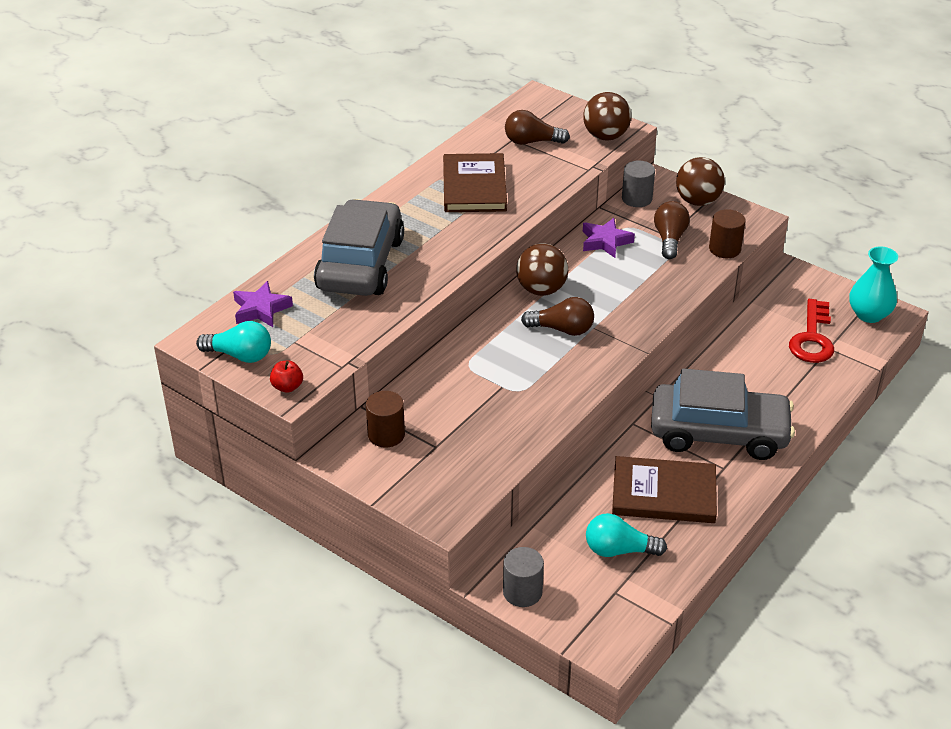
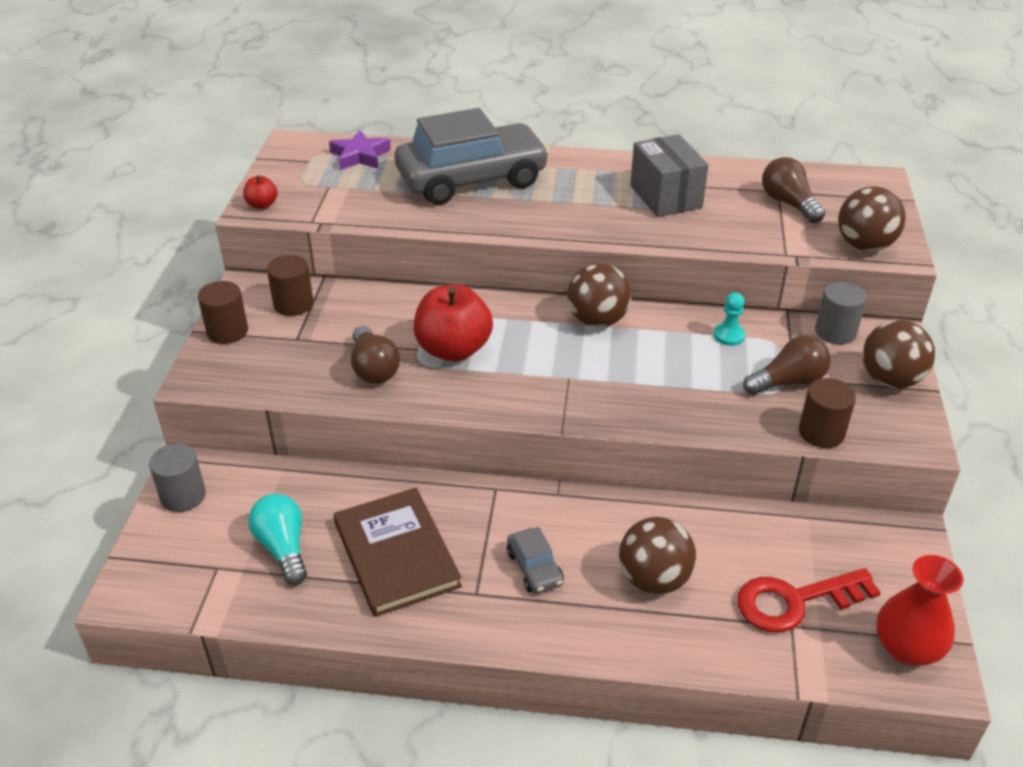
camera: 60 degrees right, 0 degrees up
(240, 355) = (288, 168): turquoise light bulb -> none
(391, 483) = (227, 331): none -> brown cylinder
(474, 186) = (665, 197): brown book -> grey box
(518, 369) = (453, 349): none -> red apple
(562, 329) = (544, 356): brown light bulb -> brown light bulb (373, 368)
(605, 241) = (729, 336): purple star -> turquoise pawn
(718, 433) = (535, 568): grey car -> grey car, size x0.40
(760, 385) = (654, 579): none -> brown ball
(869, 314) = (906, 648): turquoise vase -> red vase

